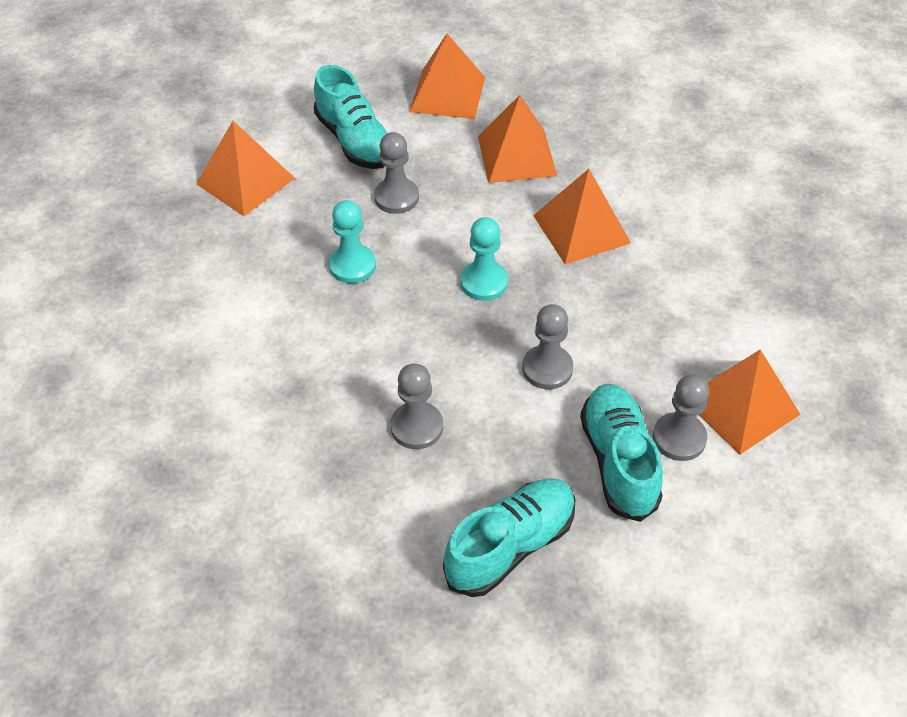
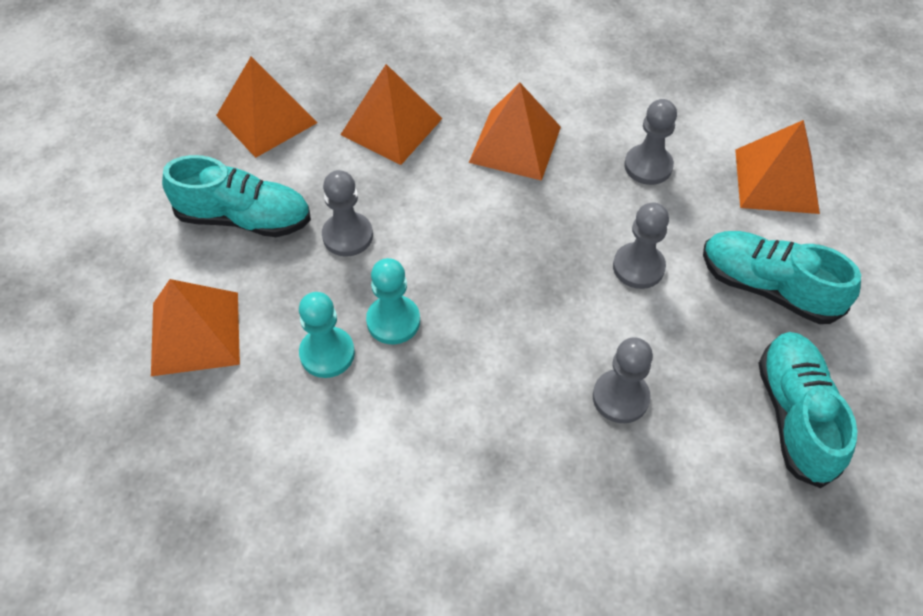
camera: 50 degrees left, 5 degrees up
(484, 282) = (508, 244): turquoise pawn -> turquoise pawn (327, 353)
(679, 438) = (776, 236): grey pawn -> grey pawn (648, 166)

